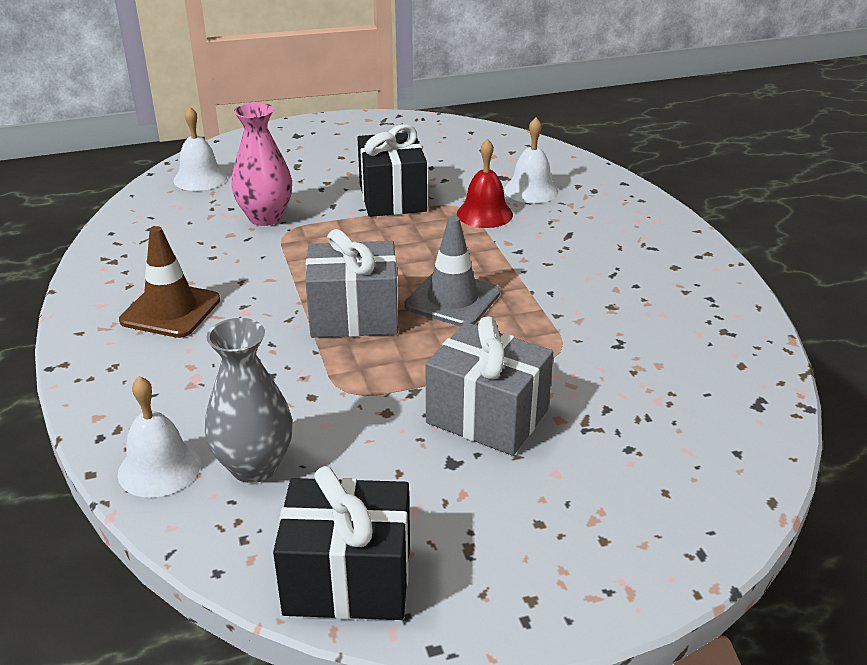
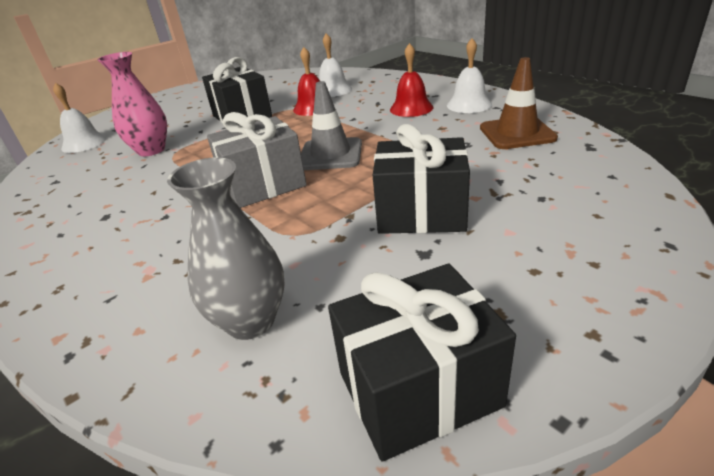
camera: 20 degrees left, 0 degrees up
(159, 468) = (150, 361): white bell -> white bell (469, 104)
(170, 310) = (98, 229): brown traffic cone -> brown traffic cone (517, 133)
(487, 416) = (421, 213): grey gift -> black gift
(602, 260) = (411, 108): none -> red bell

